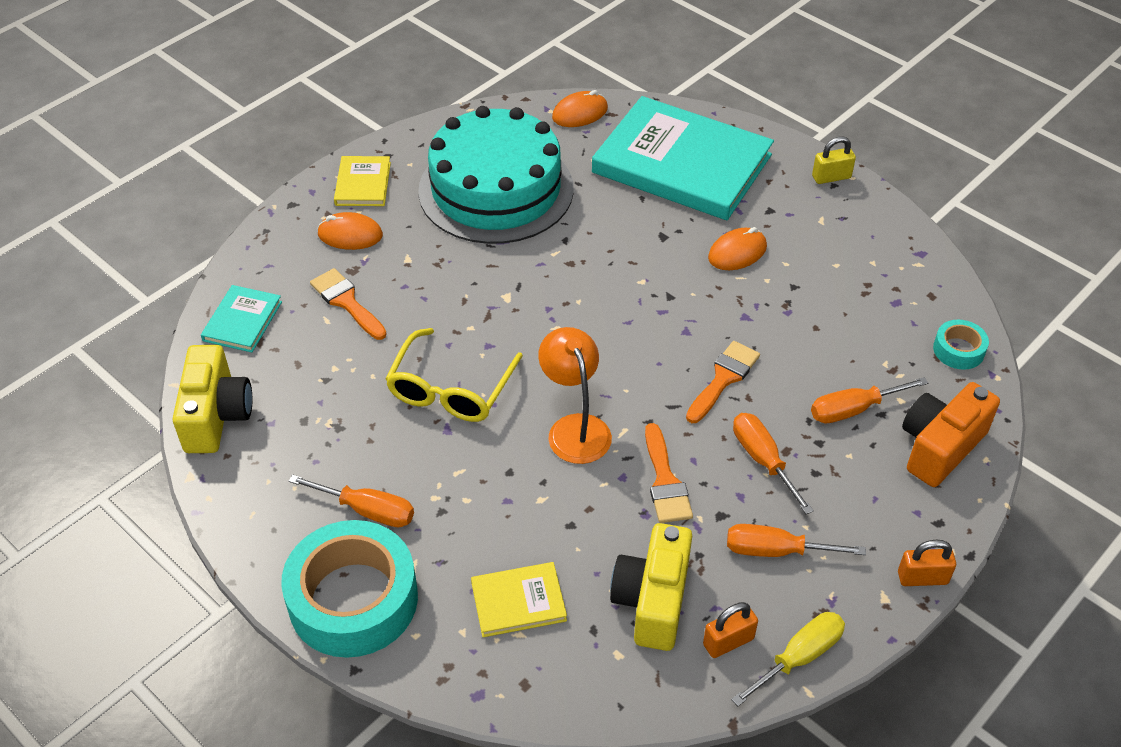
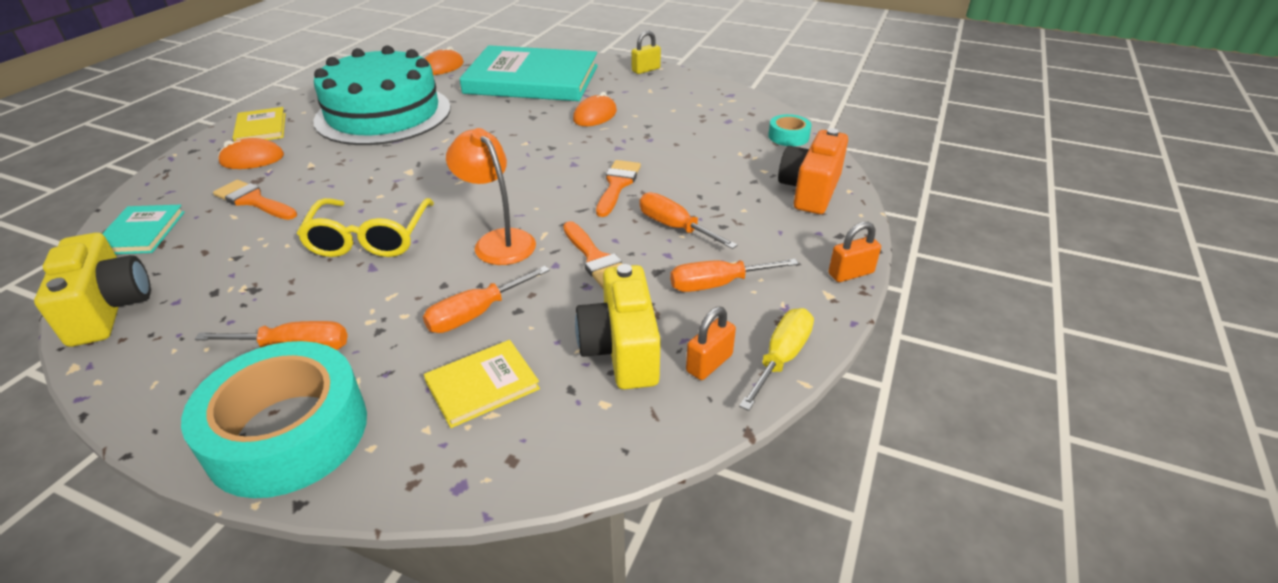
camera: 20 degrees left, 10 degrees down
(853, 409) = (731, 182): orange screwdriver -> orange screwdriver (476, 314)

